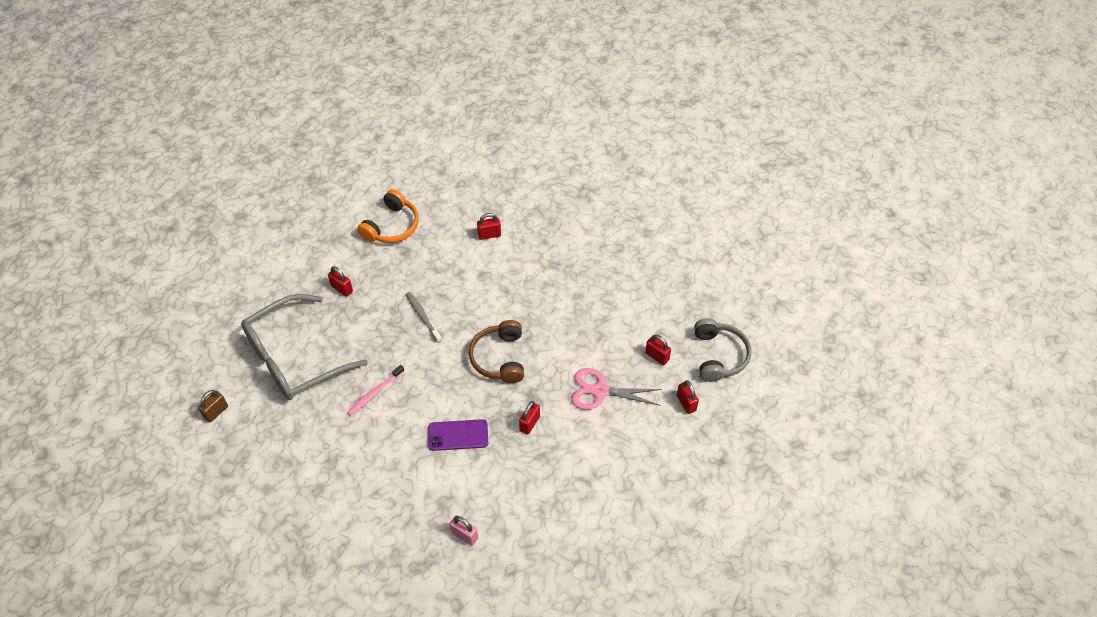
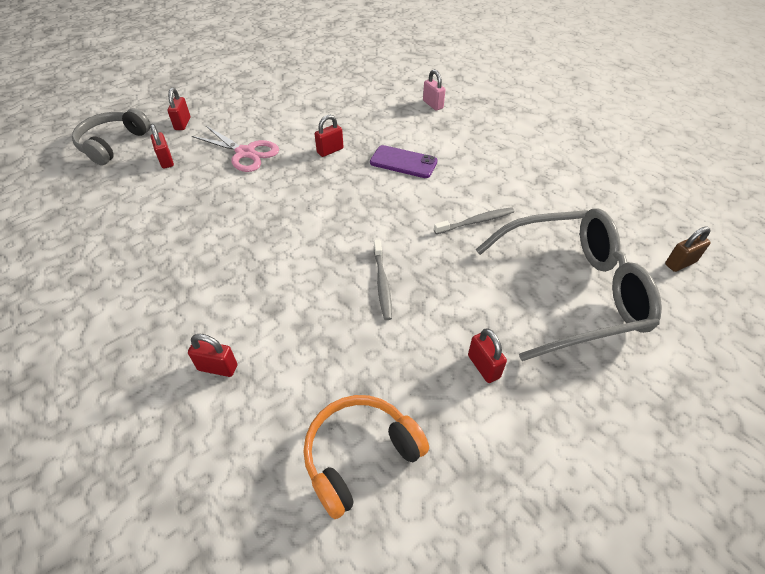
camera: 155 degrees left, 5 degrees down
(375, 393) = (476, 221): pink toothbrush -> grey toothbrush
(499, 358) = (319, 209): brown headphones -> none

